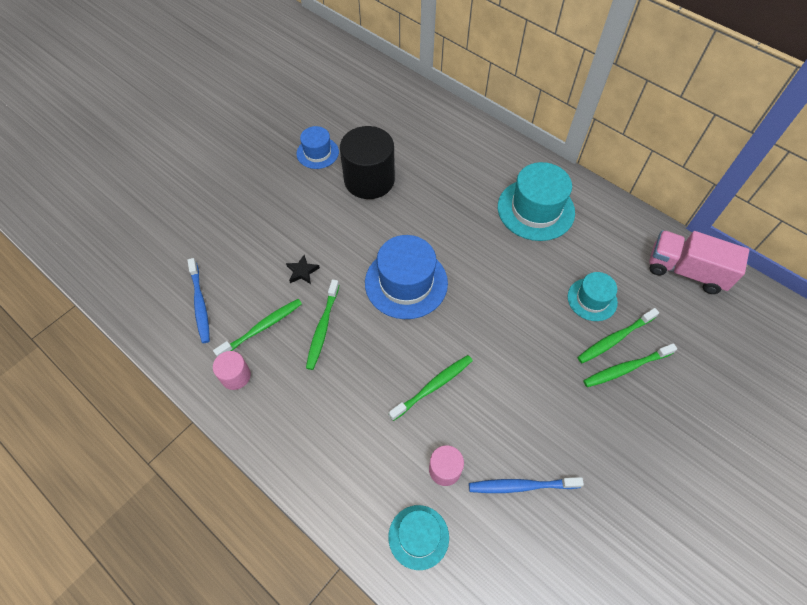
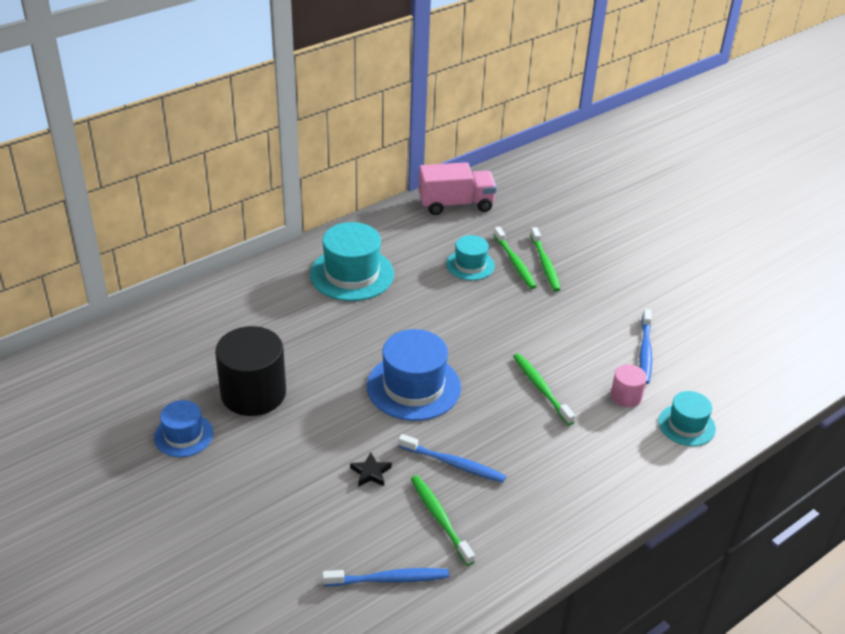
camera: 80 degrees left, 20 degrees down
(235, 376) = (499, 549): pink cylinder -> none
(322, 328) = (454, 464): green toothbrush -> blue toothbrush
(685, 271) = (456, 204): pink truck -> pink truck turned 135 degrees counterclockwise

